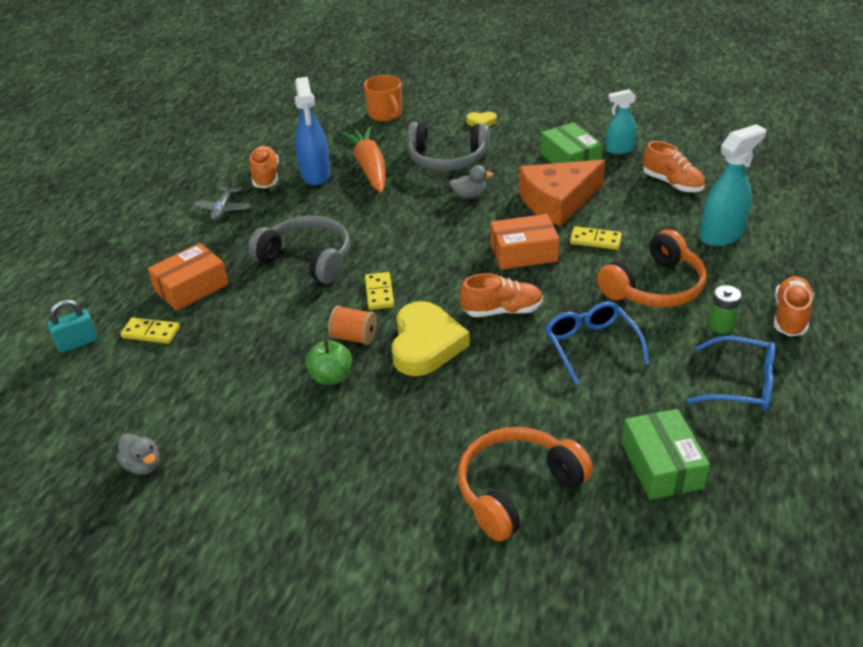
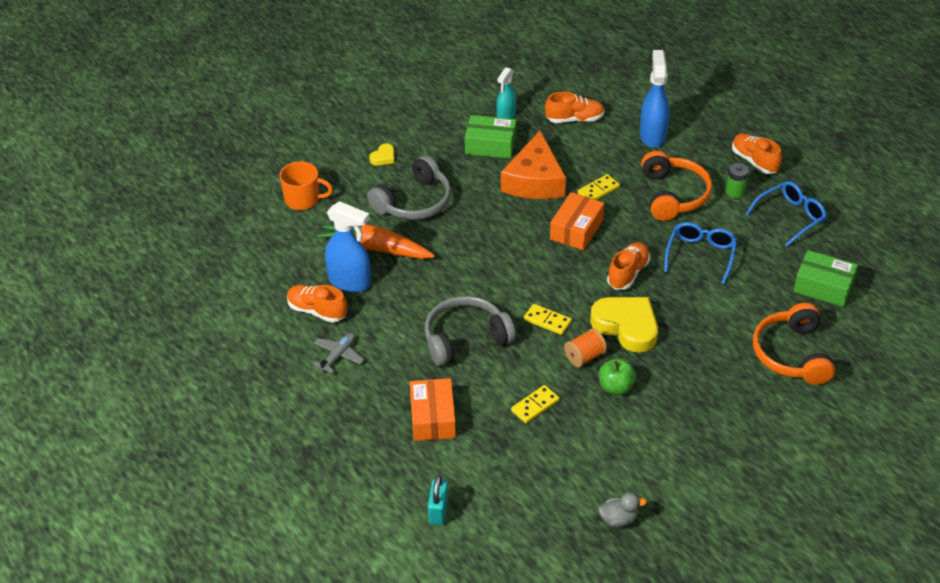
camera: 55 degrees left, 5 degrees up
(151, 332) = (468, 462): yellow domino -> yellow domino (535, 405)
(223, 209) = (338, 356): grey plane -> grey plane turned 105 degrees counterclockwise
(469, 196) = (478, 217): grey duck -> none
(591, 346) = (701, 255): blue glasses -> blue glasses turned 90 degrees clockwise
(722, 235) = (652, 135): turquoise spray bottle -> blue spray bottle

